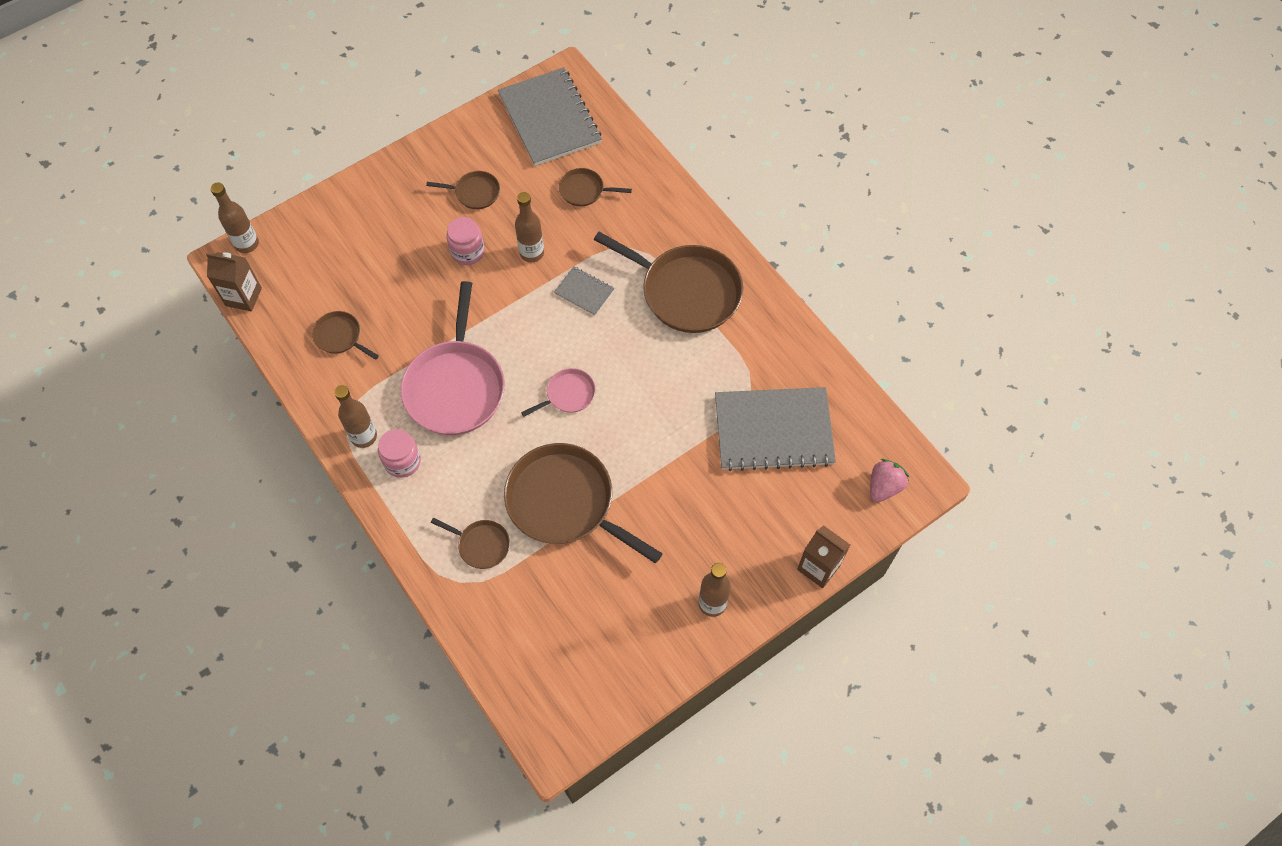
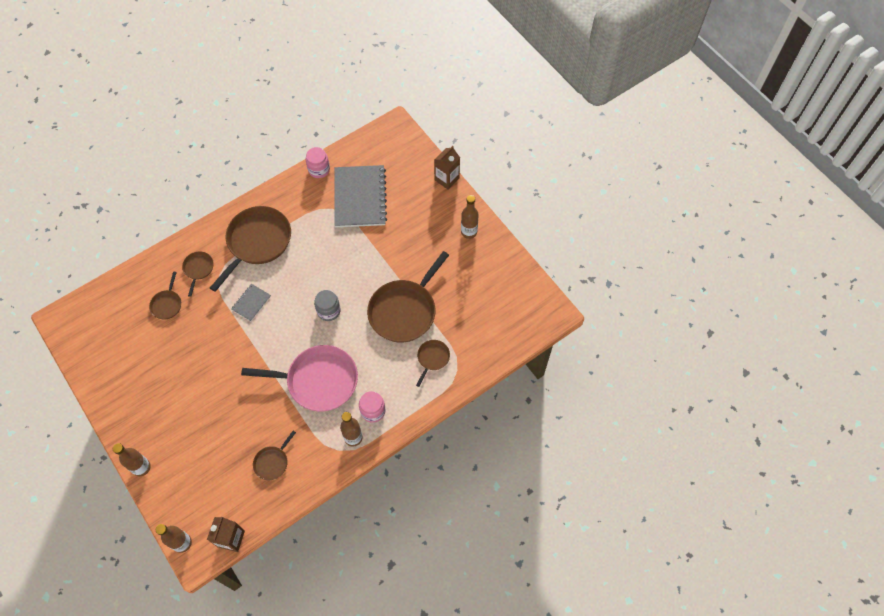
camera: 90 degrees left, 0 degrees up
(467, 252) = (209, 379): pink jar -> pink jar (319, 169)
(475, 192) = (158, 377): brown pan -> brown pan (198, 269)
(532, 253) = (216, 337): brown bottle -> brown bottle (141, 467)
(549, 119) = (98, 329): grey notebook -> none
(568, 394) = (328, 311): pink pan -> grey jar
(884, 486) = (398, 145): pink strawberry -> none

